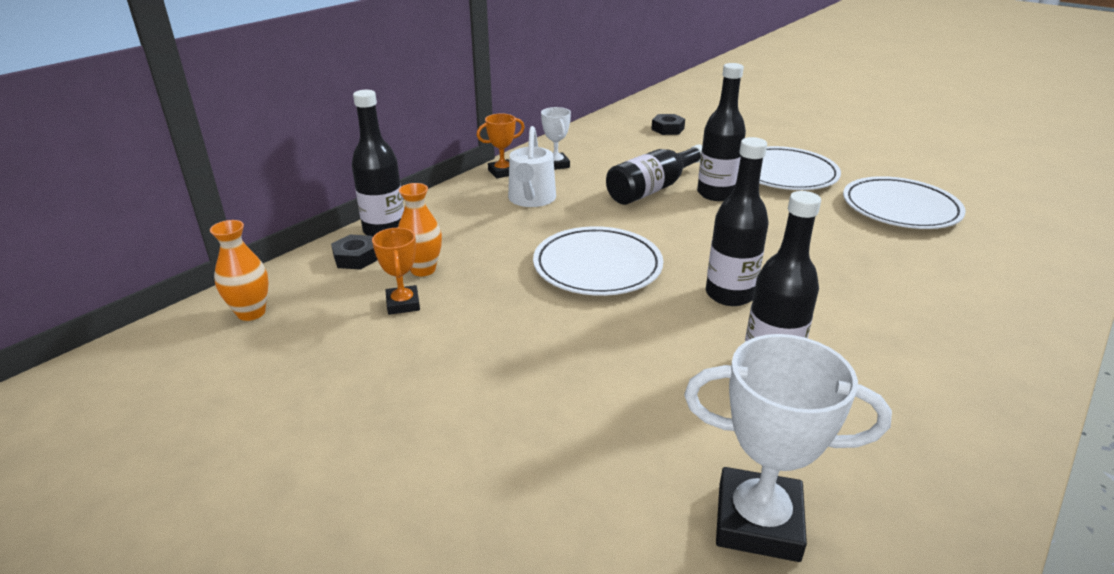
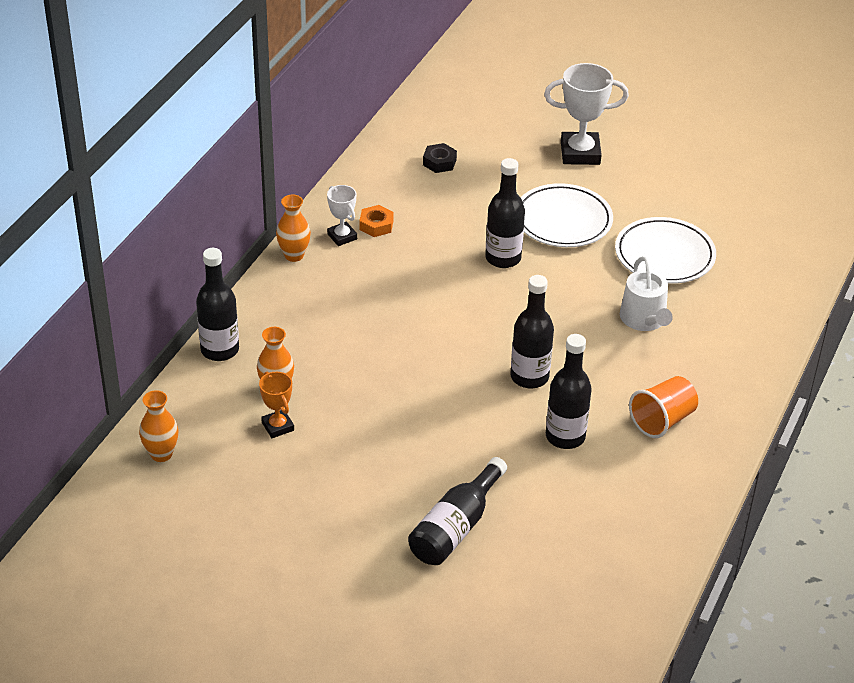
camera: 15 degrees left, 10 degrees up
(356, 258) = (212, 385): black nut -> none
(502, 172) = (294, 255): orange trophy -> orange vase
(531, 199) = (336, 290): white watering can -> white watering can (644, 320)
(592, 160) = (376, 225): none -> orange nut
(597, 267) = (419, 364): white plate -> none
(653, 189) = (444, 259): black bottle -> black bottle (455, 527)
(758, 521) = (566, 547): white trophy -> white trophy (580, 153)
(913, 364) = (662, 420): none -> orange cup

